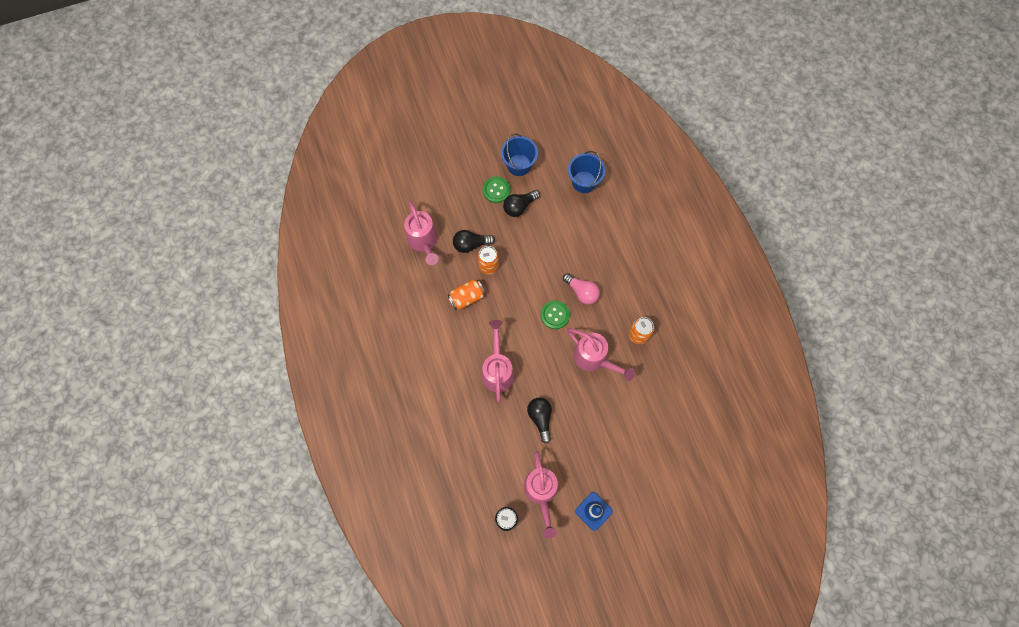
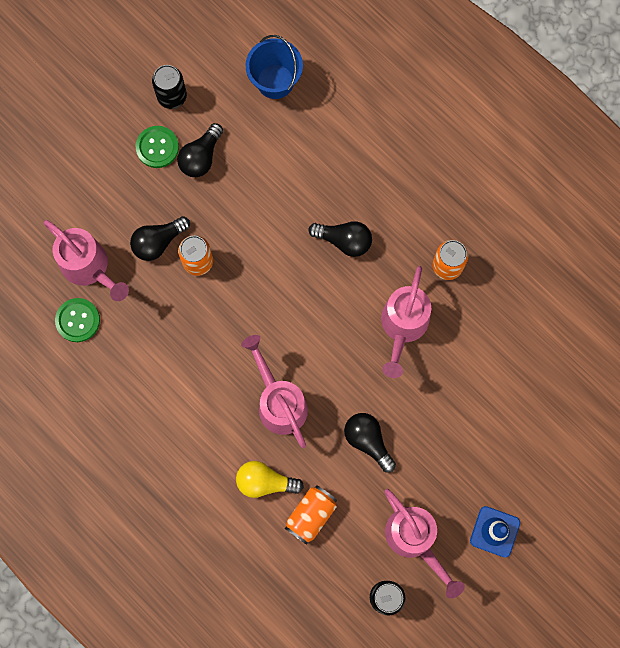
camera: 25 degrees left, 5 degrees up
(466, 414) = (265, 482): none -> yellow light bulb
(467, 297) = (189, 320): orange can -> orange can (311, 515)
(519, 165) = (172, 96): blue bucket -> black can
(555, 315) = (322, 290): green button -> green button (78, 320)
(582, 292) = (344, 241): pink light bulb -> black light bulb
(594, 359) = (402, 326): pink watering can -> pink watering can turned 90 degrees clockwise

